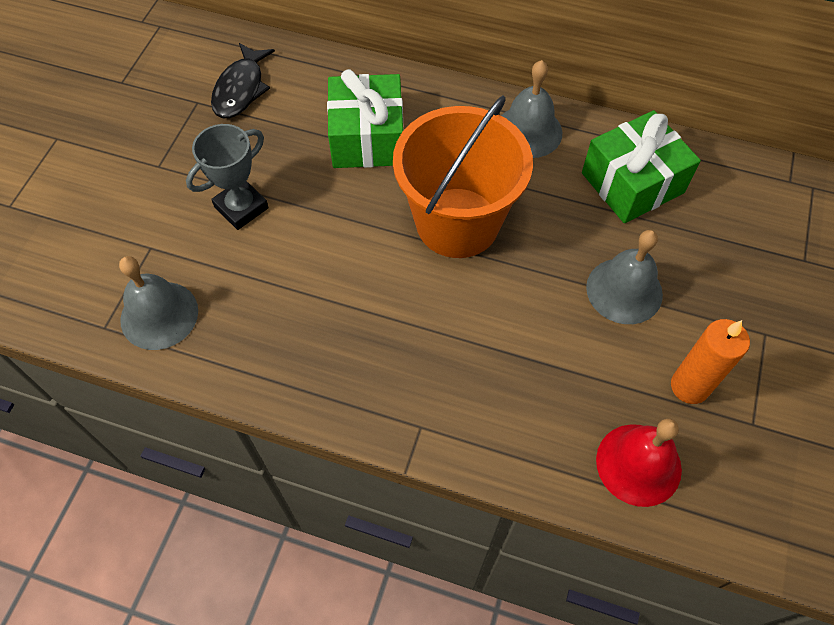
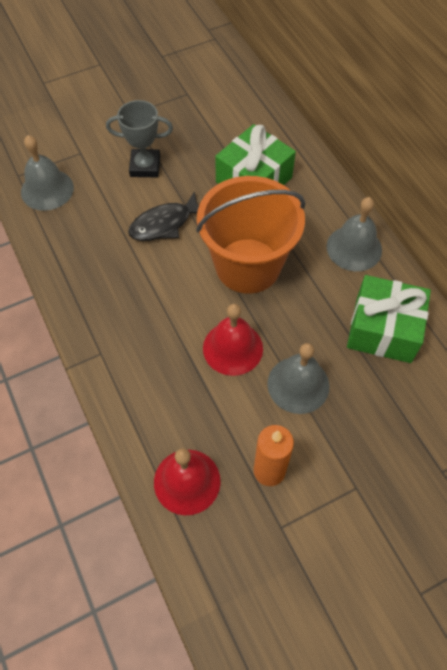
camera: 45 degrees right, 0 degrees up
(241, 89) = (217, 103): black fish -> black fish (164, 224)
(534, 309) = (233, 348): none -> red bell

